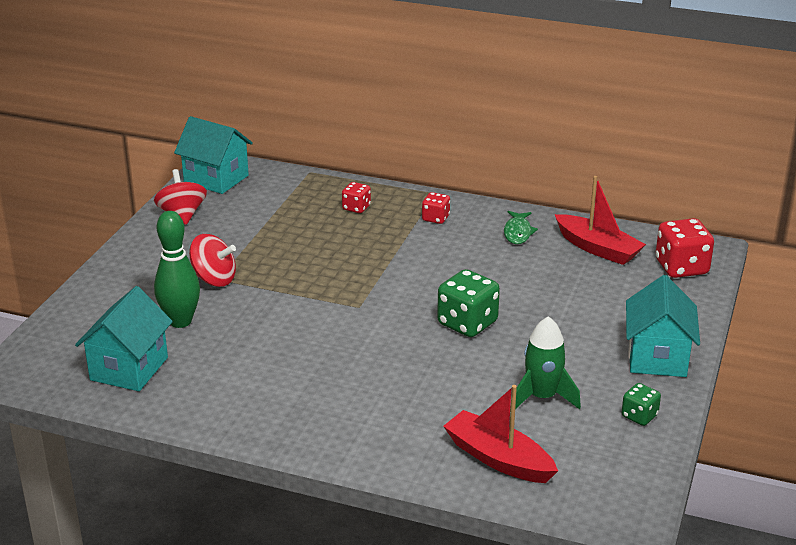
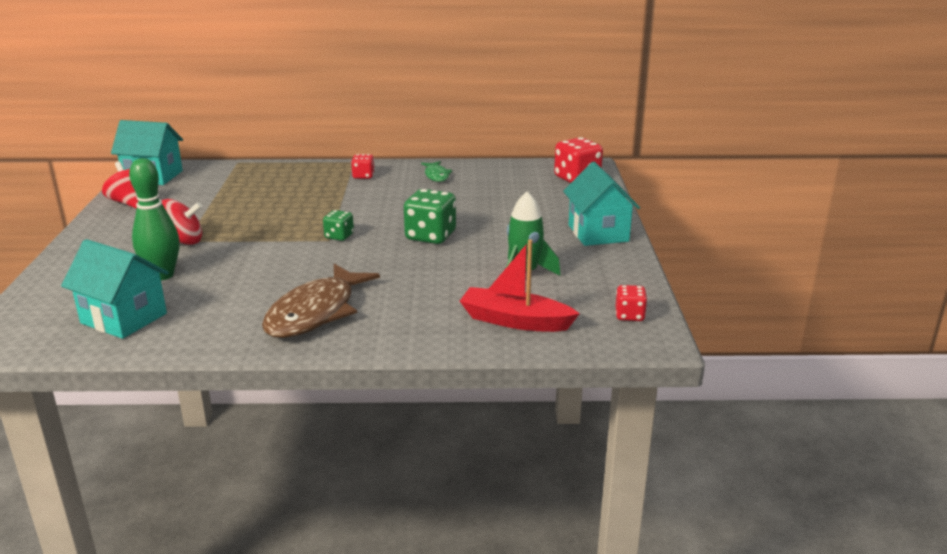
camera: 20 degrees left, 5 degrees down
(129, 369) = (124, 318): turquoise house -> turquoise house turned 60 degrees counterclockwise
(306, 402) = (315, 312): none -> brown fish
(356, 208) = (291, 178): red dice -> red dice (629, 315)
(598, 248) = (506, 176): red boat -> none
(639, 416) = (611, 271): green dice -> green dice (339, 236)

